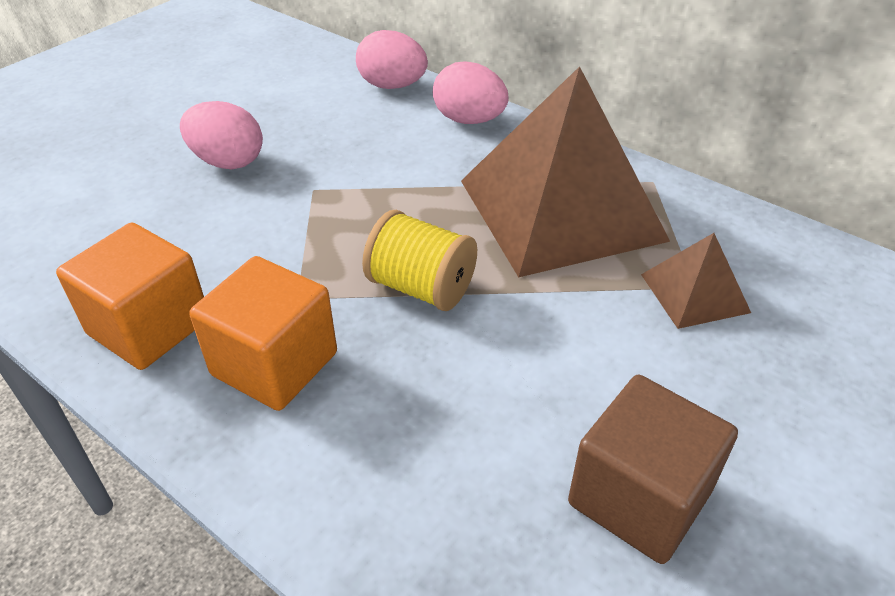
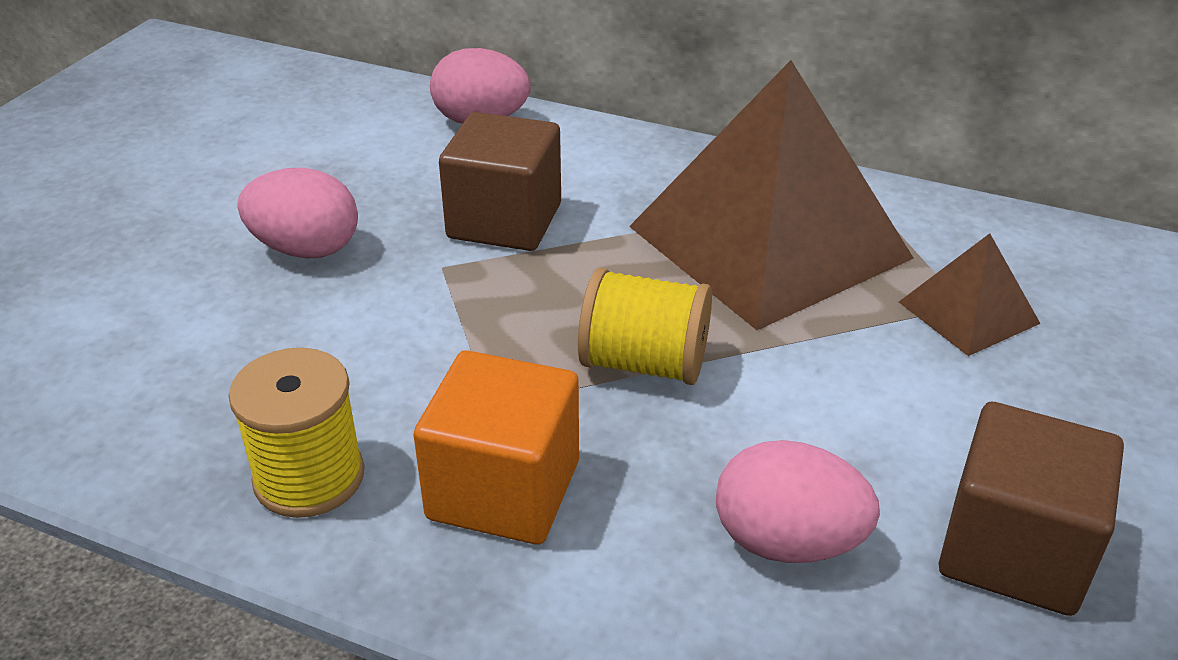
camera: 15 degrees left, 5 degrees down
(149, 327) = (309, 477): orange cube -> yellow spool
(373, 162) = (504, 221): none -> brown cube
(469, 120) = (603, 150): pink egg -> pink egg (787, 542)

